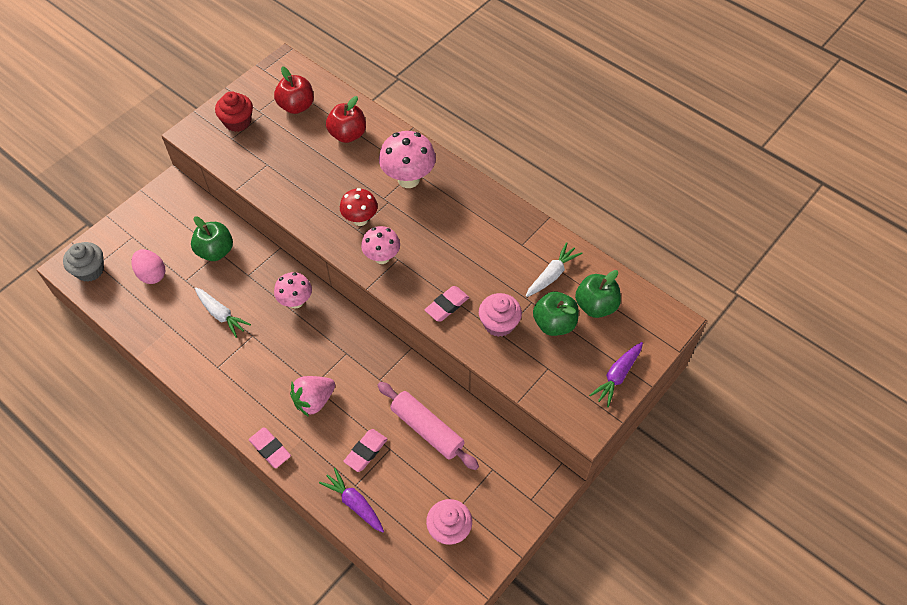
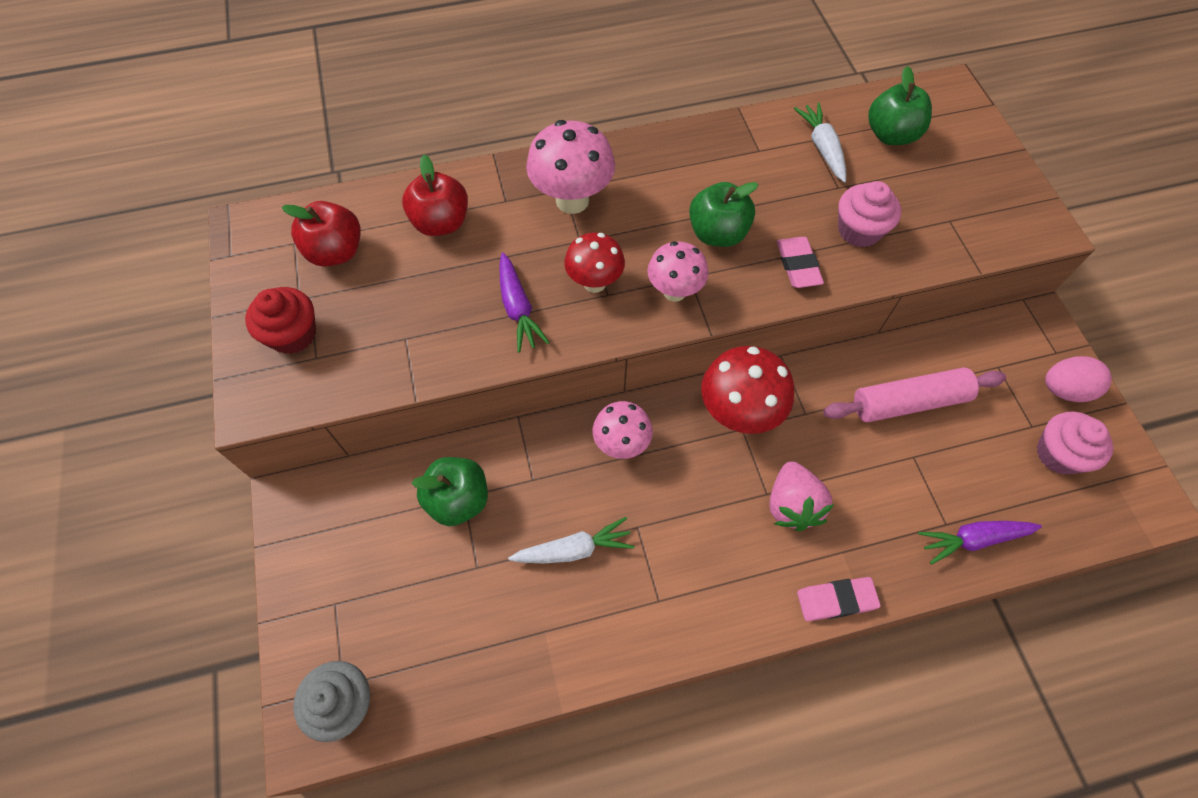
camera: 55 degrees left, 5 degrees up
(152, 274) = (428, 610): pink egg -> pink egg (1064, 390)
(354, 346) = (738, 414): none -> red mushroom
(366, 451) = (903, 485): pink eraser -> none
(554, 323) = (892, 182): green apple -> green apple (717, 233)
(617, 376) = (996, 168): purple carrot -> purple carrot (518, 308)

